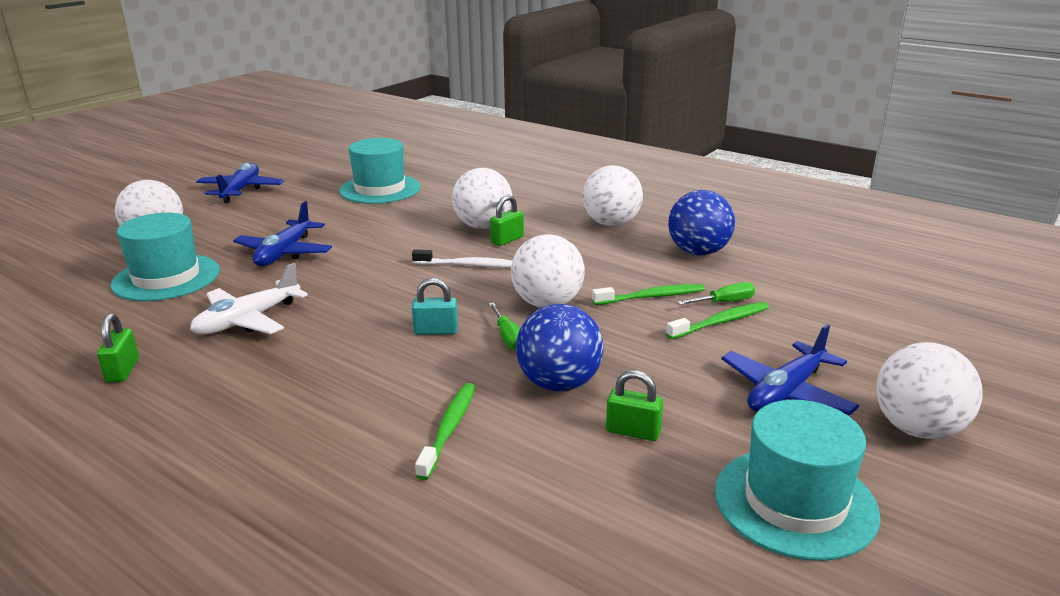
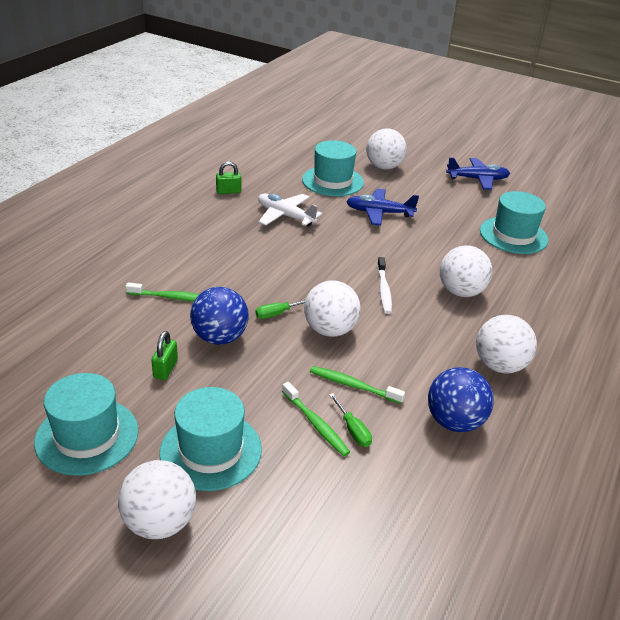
camera: 80 degrees right, 10 degrees up
(436, 331) = (282, 283): turquoise padlock -> none
(507, 240) = (437, 306): green padlock -> none
(651, 297) = (353, 385): green toothbrush -> green toothbrush turned 135 degrees clockwise
(786, 392) = (211, 450): blue plane -> turquoise hat

